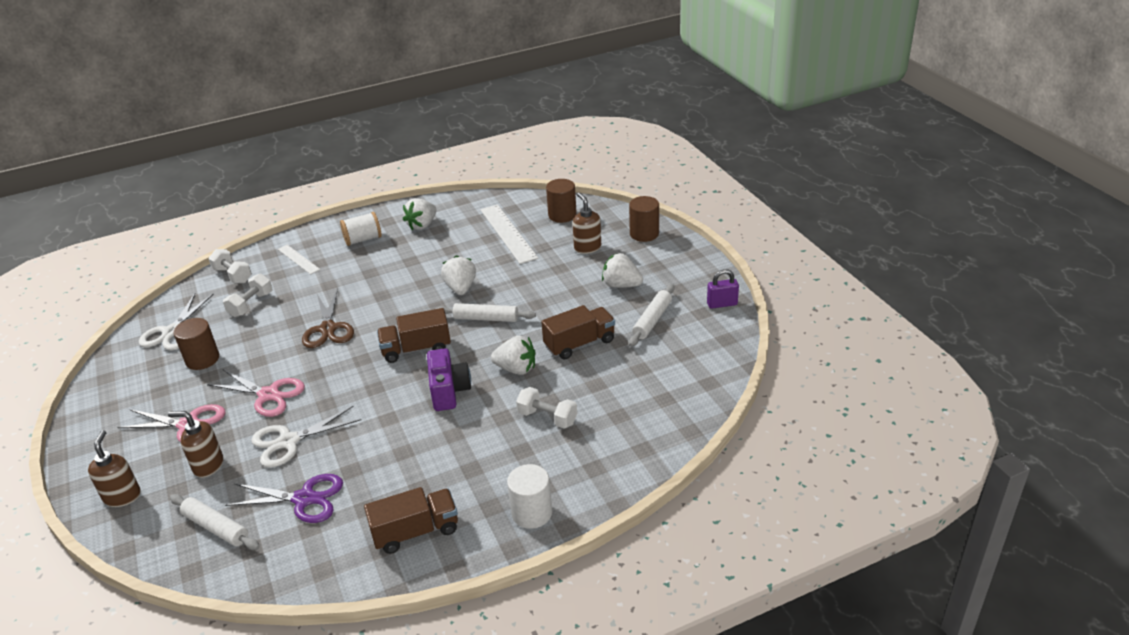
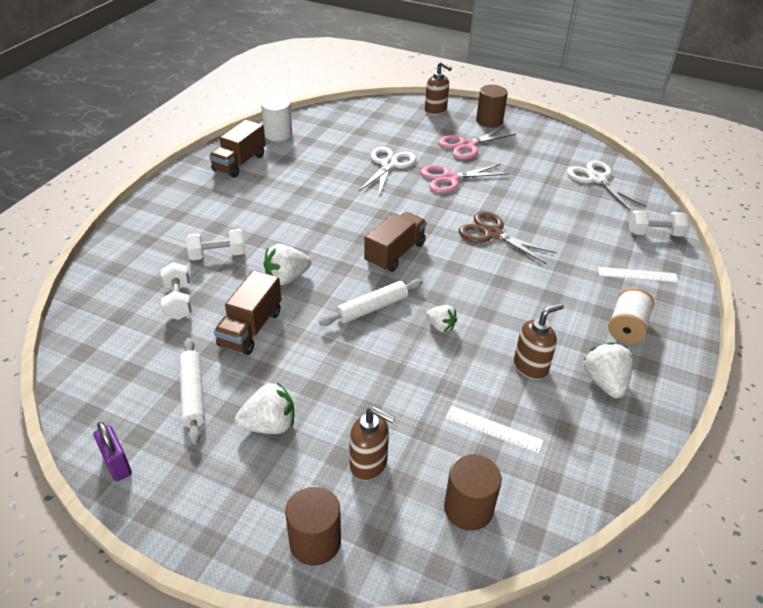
camera: 135 degrees right, 5 degrees up
(202, 359) = (537, 175): brown cylinder -> brown cylinder (489, 121)
(208, 465) = (416, 137): brown soap dispenser -> brown soap dispenser (531, 367)
(216, 527) = (360, 121): white rolling pin -> none
(251, 305) = (587, 221): white dumbbell -> white dumbbell (178, 301)
(305, 499) = (330, 148): purple scissors -> none
(449, 391) = (322, 237): purple camera -> none
(461, 288) = (440, 326): white strawberry -> white strawberry, size x0.63
(508, 233) = (493, 429): white ruler -> white ruler, size x0.57
(532, 513) = (171, 199): white cylinder -> white cylinder (278, 134)
(722, 304) = (117, 464): purple padlock -> purple padlock turned 75 degrees counterclockwise

